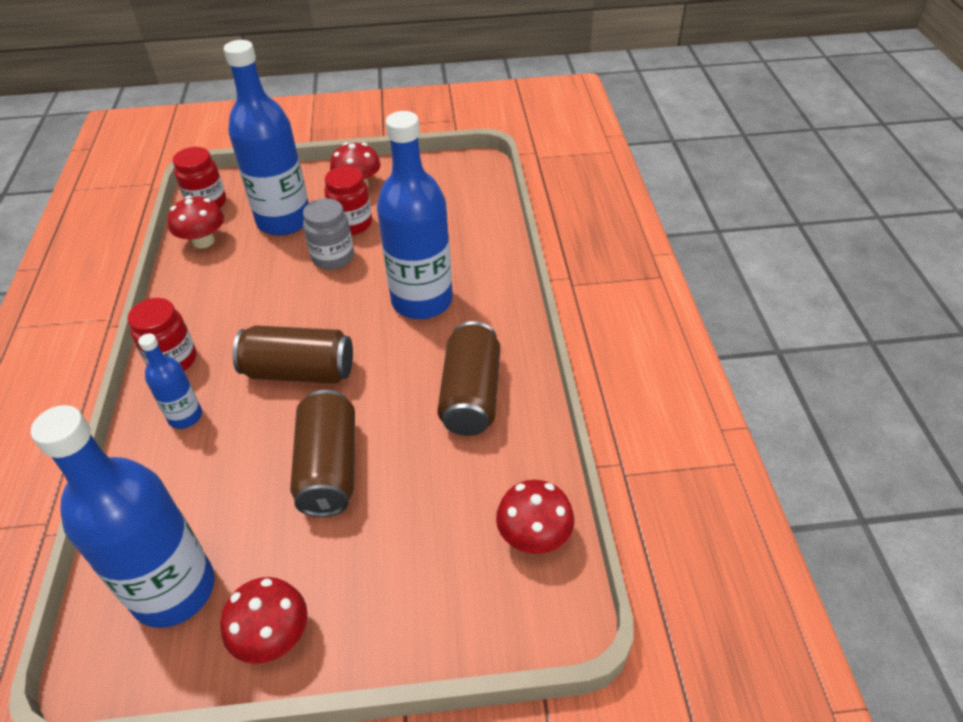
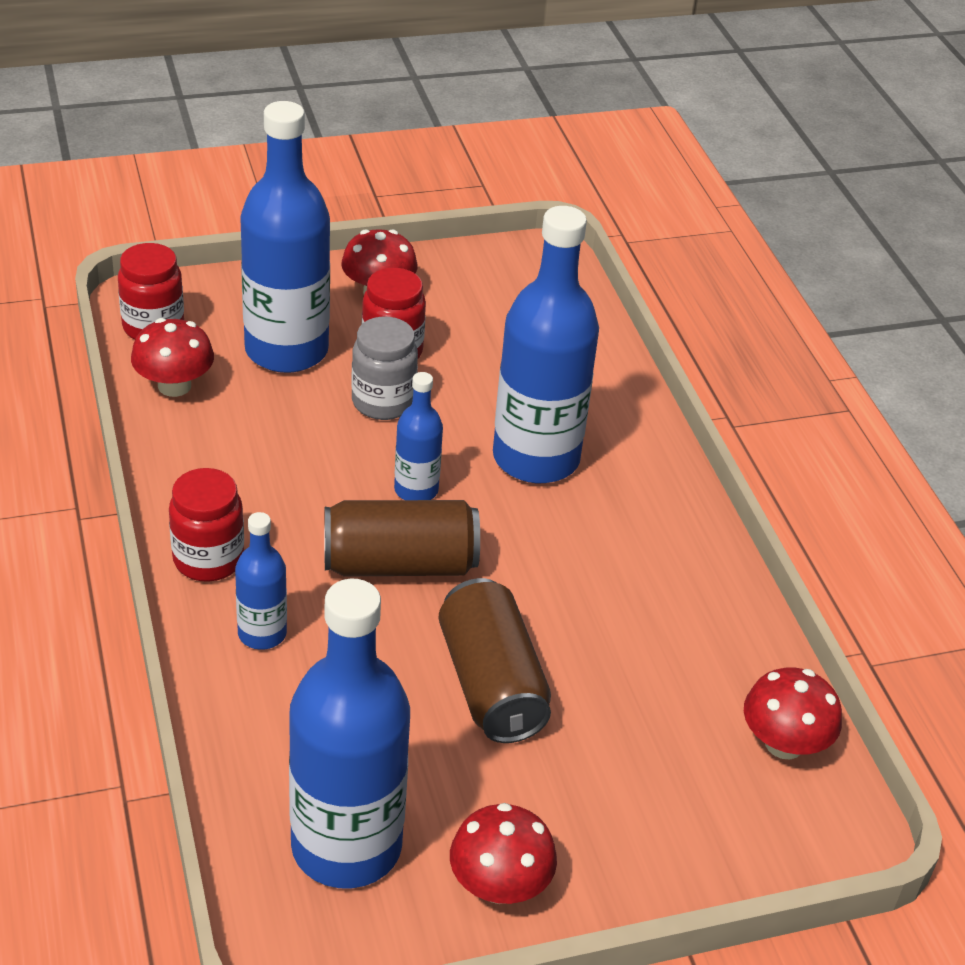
camera: 15 degrees left, 5 degrees down
(331, 319) = (416, 490): none -> blue bottle
(471, 395) = (647, 579): brown can -> none

